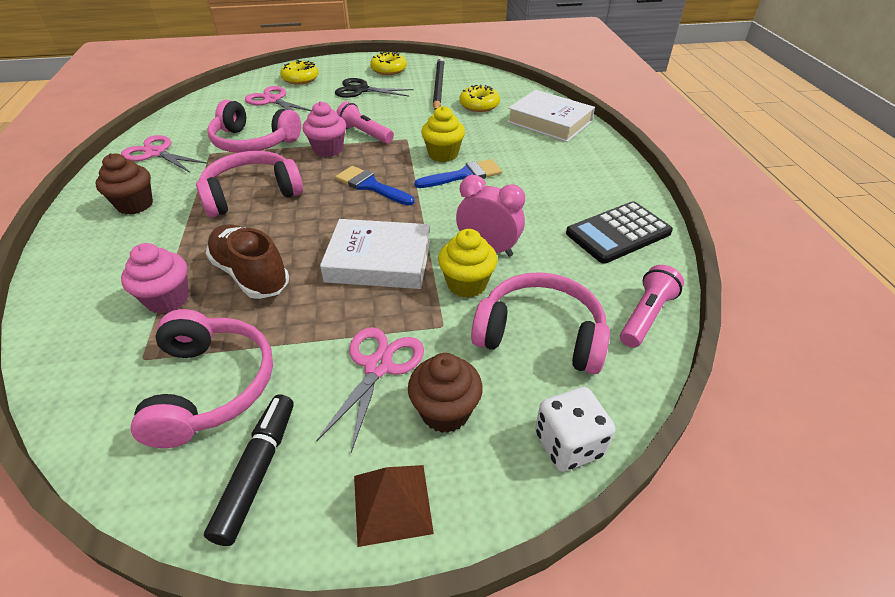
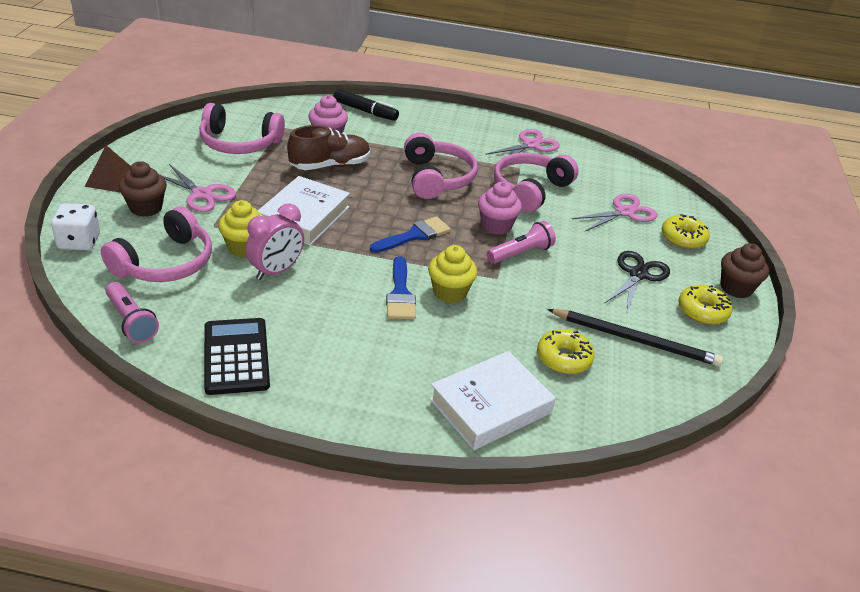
camera: 105 degrees right, 5 degrees down
(135, 205) = (450, 133): brown cupcake -> brown cupcake (736, 288)
(258, 471) = (170, 149): black marker -> black marker (365, 111)

